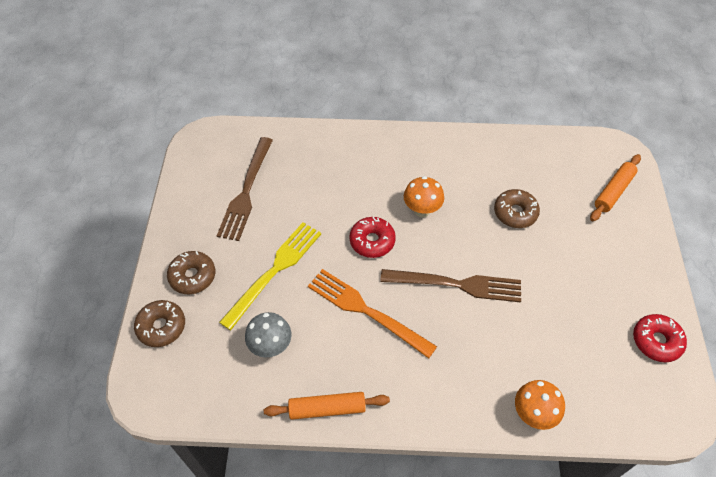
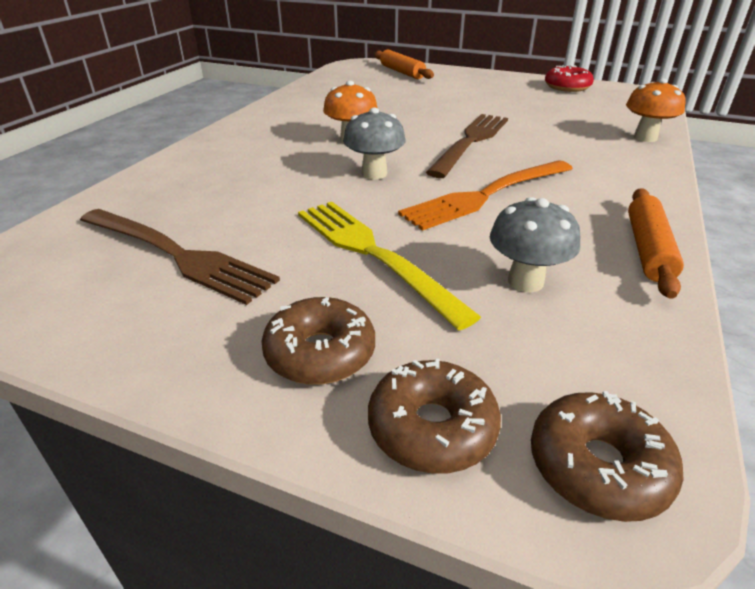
camera: 70 degrees left, 20 degrees down
(372, 241) = (374, 174): red donut -> grey mushroom
(515, 213) = (394, 104): brown donut -> brown donut (598, 466)

